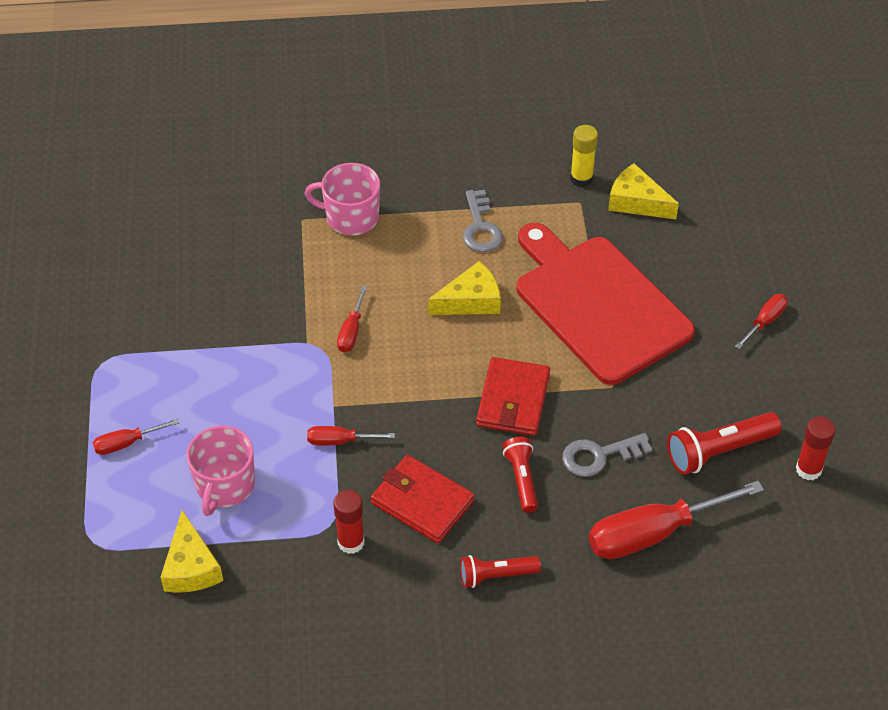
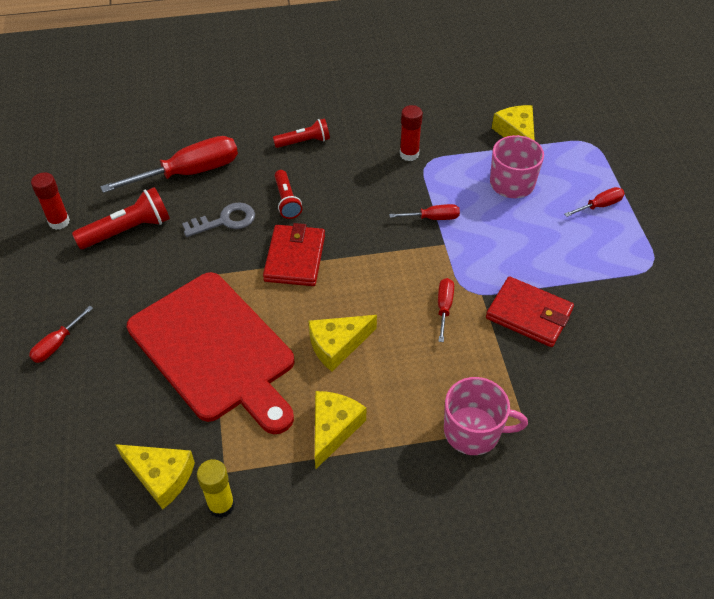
camera: 175 degrees right, 0 degrees up
(422, 502) = (361, 181): red wallet -> red wallet (529, 314)
(480, 228) = (333, 429): grey key -> yellow cheese

